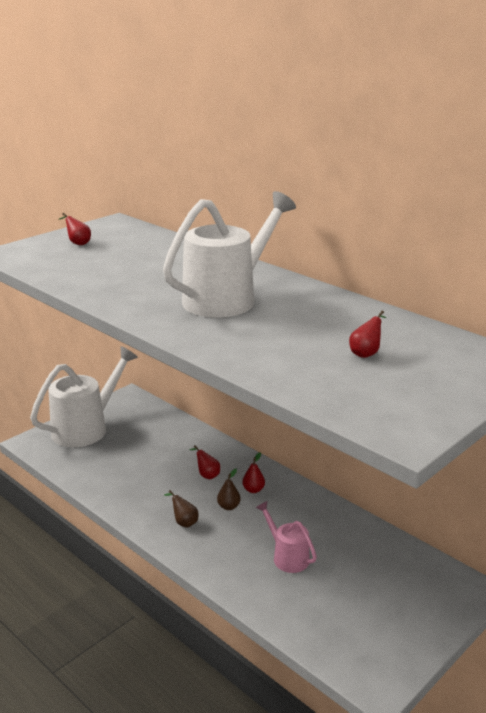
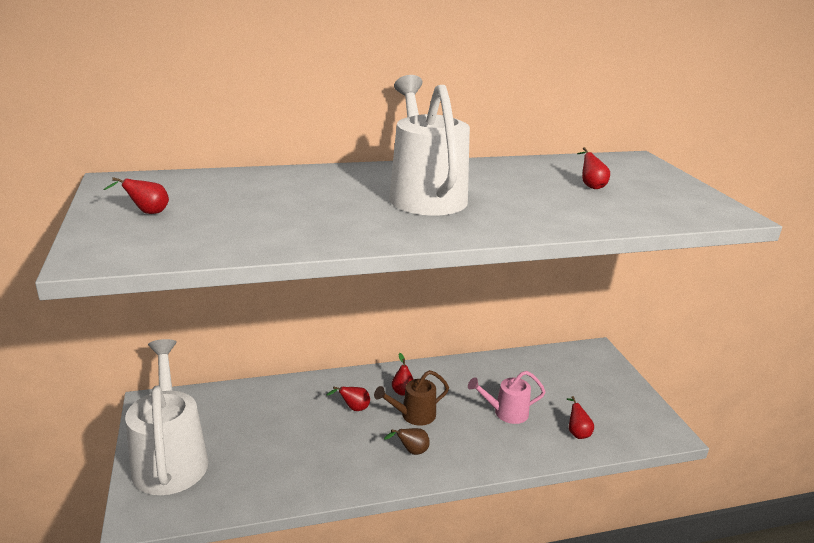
camera: 60 degrees left, 0 degrees up
(228, 506) = (413, 415): brown pear -> brown watering can
(305, 612) = (577, 432): none -> red pear

